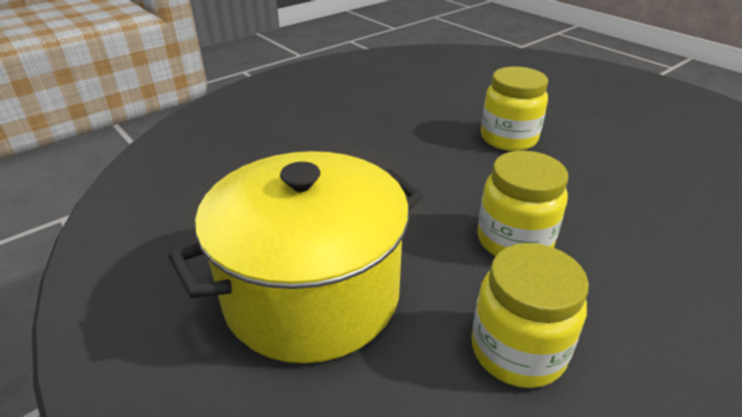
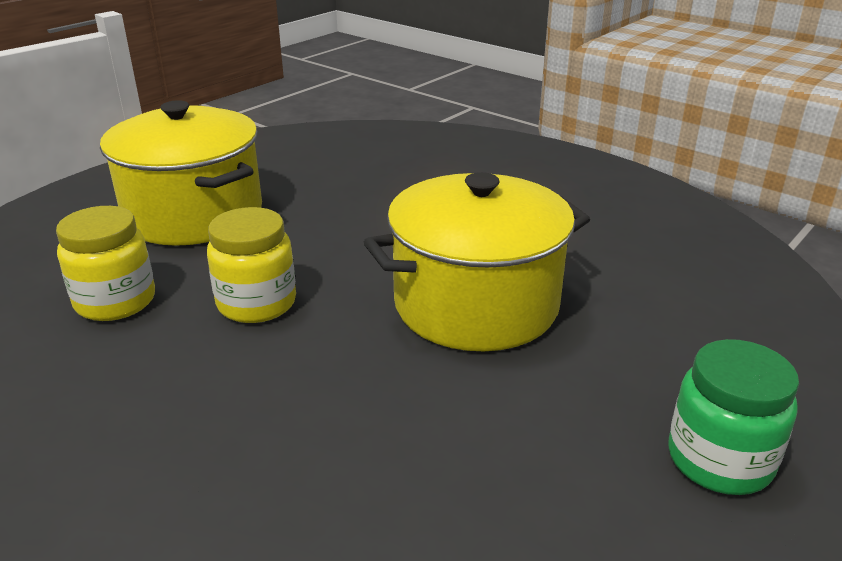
camera: 80 degrees right, 5 degrees down
(508, 138) = (476, 304): yellow jar -> yellow pot
(640, 96) = (719, 460): none -> green jar

